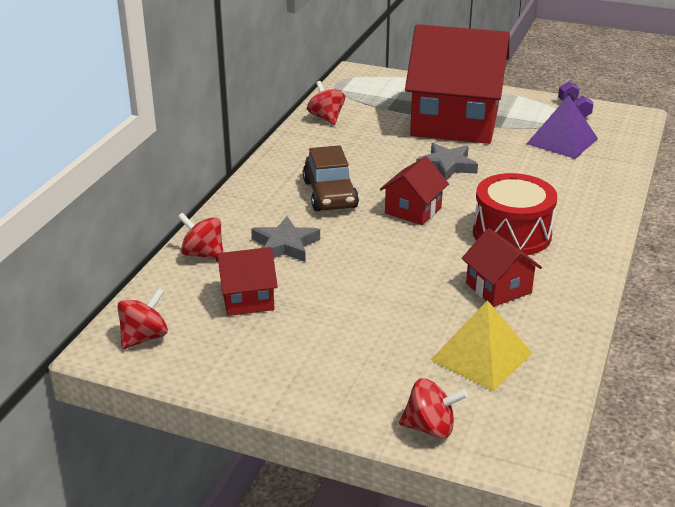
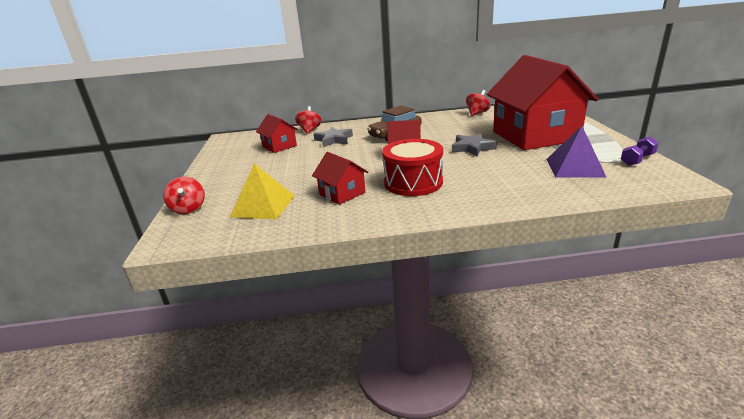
camera: 65 degrees right, 5 degrees down
(144, 337) = (237, 140): red spinning top -> none
(498, 288) = (342, 193): red house -> red house turned 75 degrees counterclockwise

